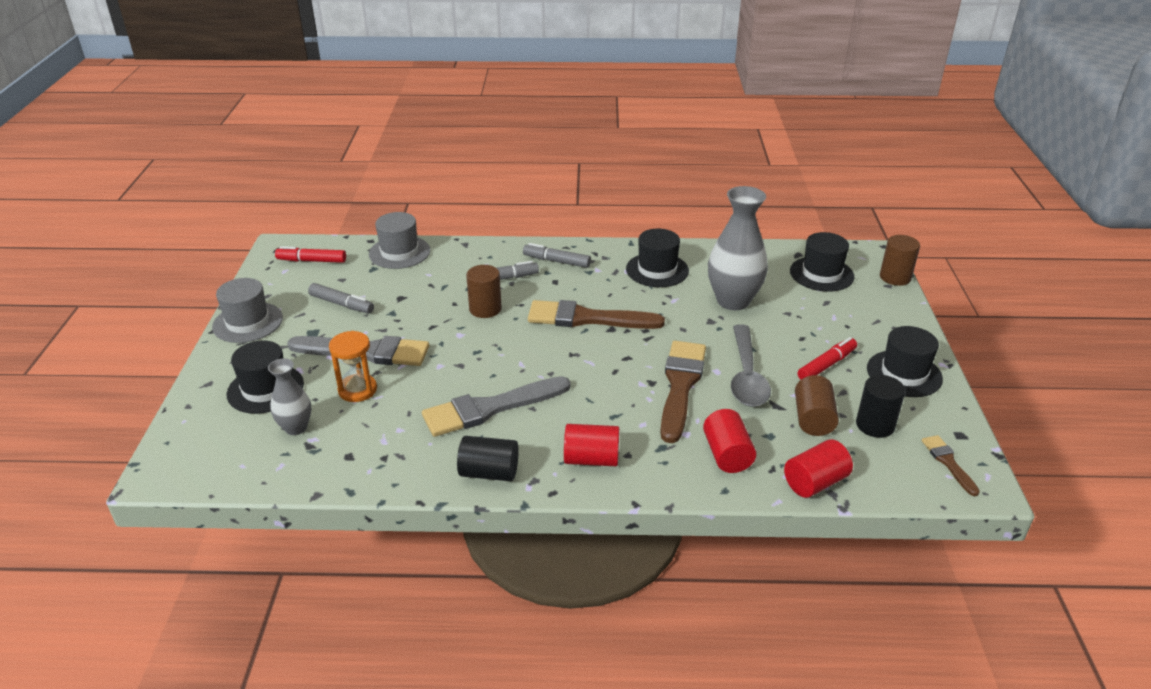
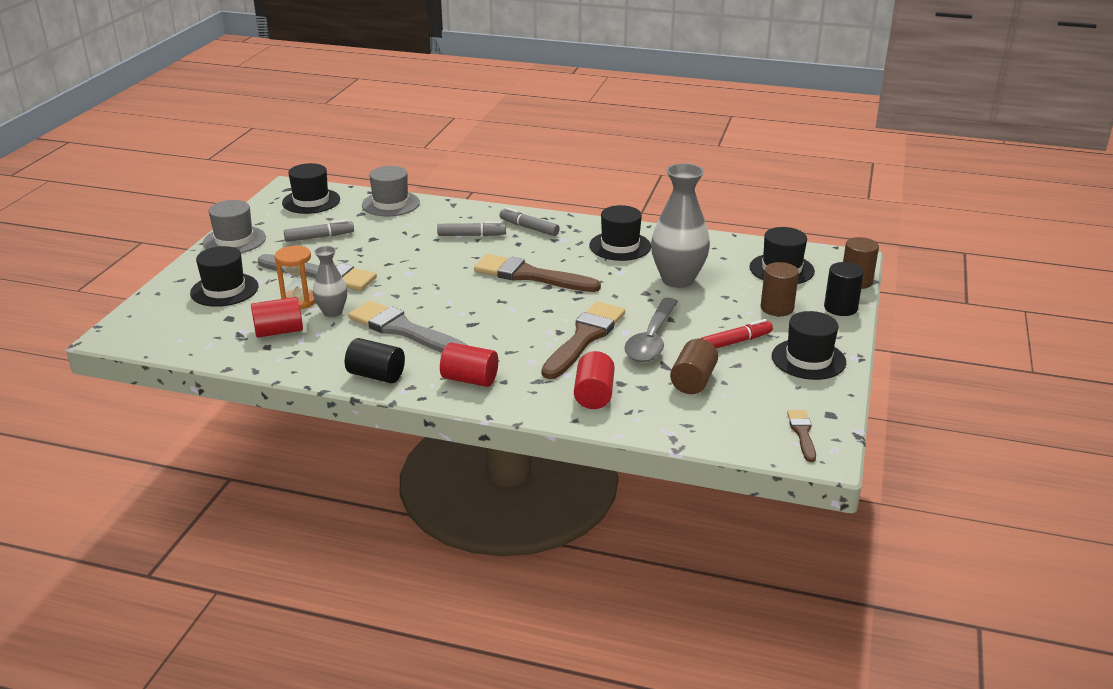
camera: 15 degrees right, 5 degrees down
(296, 428) = (235, 320): grey vase -> grey vase (332, 312)
(311, 261) = (311, 201): red marker -> black hat
(342, 304) = (319, 237): grey marker -> grey marker turned 60 degrees counterclockwise
(485, 309) = (442, 256): brown cylinder -> brown cylinder (777, 308)
(490, 408) = (404, 330): grey brush -> grey brush turned 45 degrees clockwise
(815, 482) = (662, 427): red cylinder -> red cylinder (279, 331)
(875, 425) = (750, 394): black cylinder -> black cylinder (840, 308)

